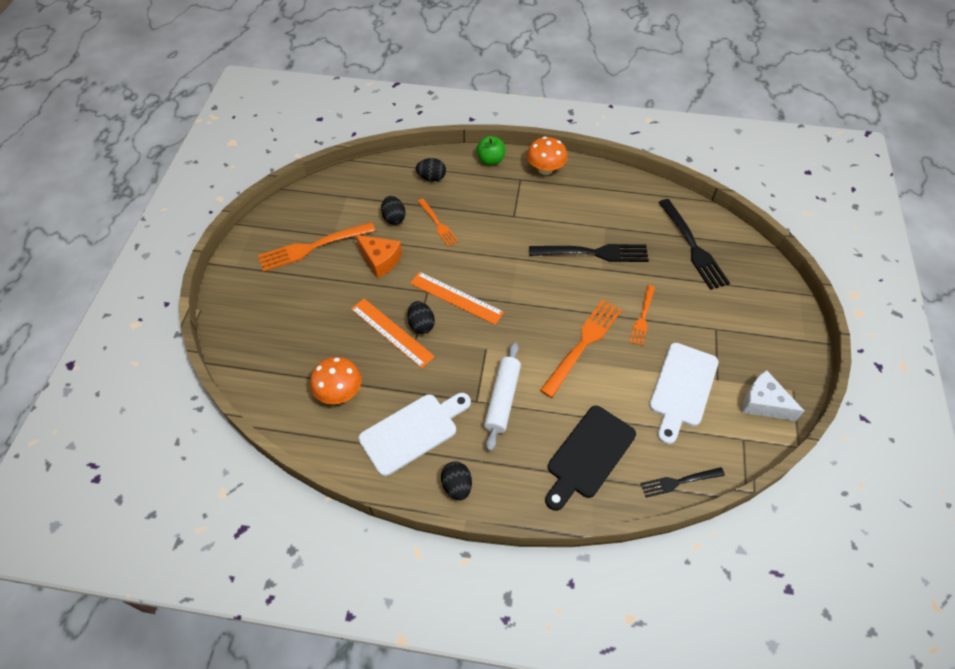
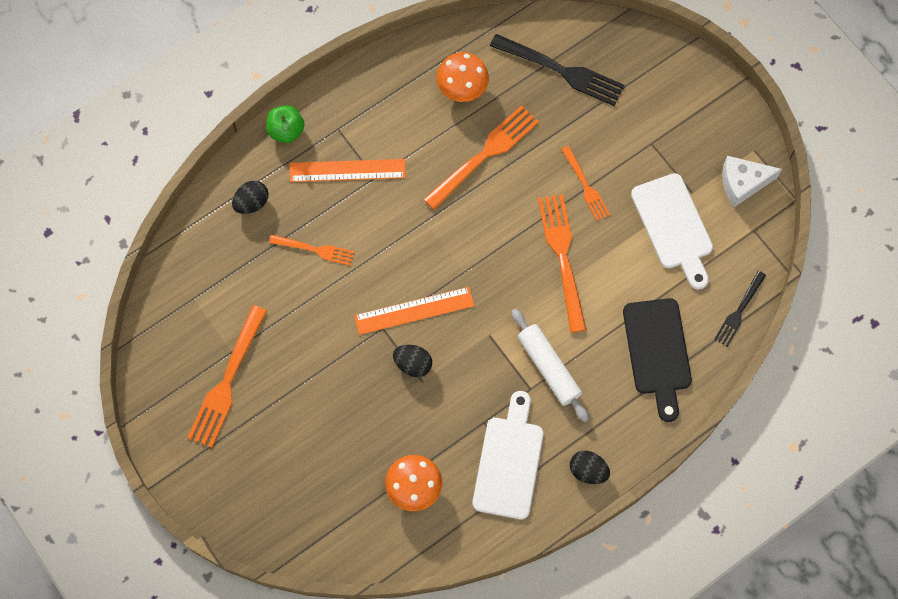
camera: 45 degrees left, 15 degrees up
(380, 260) = (306, 336): orange cheese -> none
(392, 332) = (396, 395): orange ruler -> orange ruler (347, 170)
(394, 218) = (267, 281): black egg -> none
(545, 169) = (349, 96): orange mushroom -> orange mushroom (462, 88)
(593, 253) = (484, 155): black fork -> orange fork

